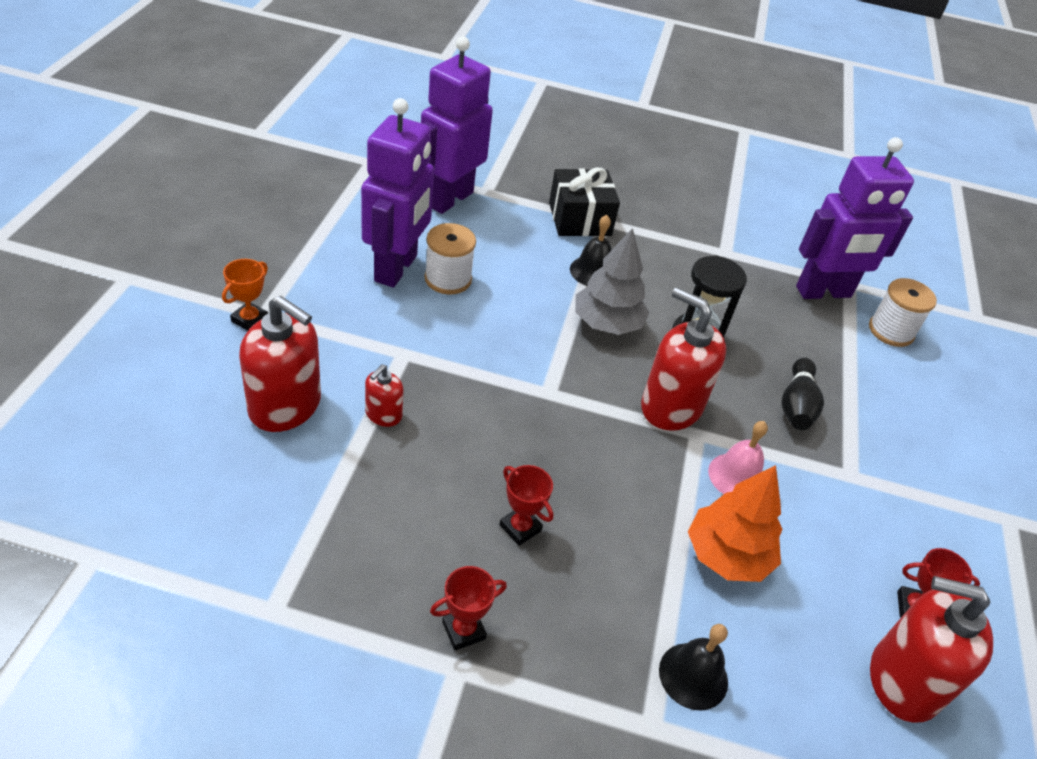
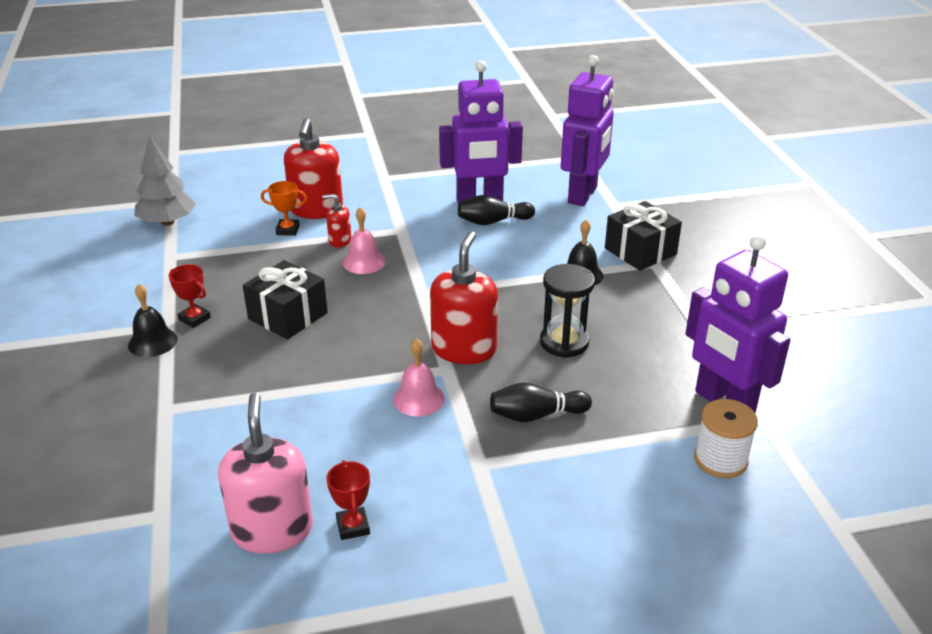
camera: 70 degrees right, 10 degrees down
(250, 320) = (375, 175): orange trophy -> orange trophy (288, 230)
(448, 279) = (493, 222): white spool -> black bowling pin
(449, 199) = (583, 195): purple robot -> purple robot turned 105 degrees clockwise
(450, 413) = (364, 262): none -> pink bell
(520, 528) = (288, 316): red trophy -> black gift
(607, 324) = (526, 297): grey tree -> grey tree (167, 222)
(693, 676) = (214, 418): black bell -> black bell (152, 342)
(727, 556) = (331, 411): orange tree -> none
(903, 680) = (272, 530): red soap dispenser -> pink soap dispenser

